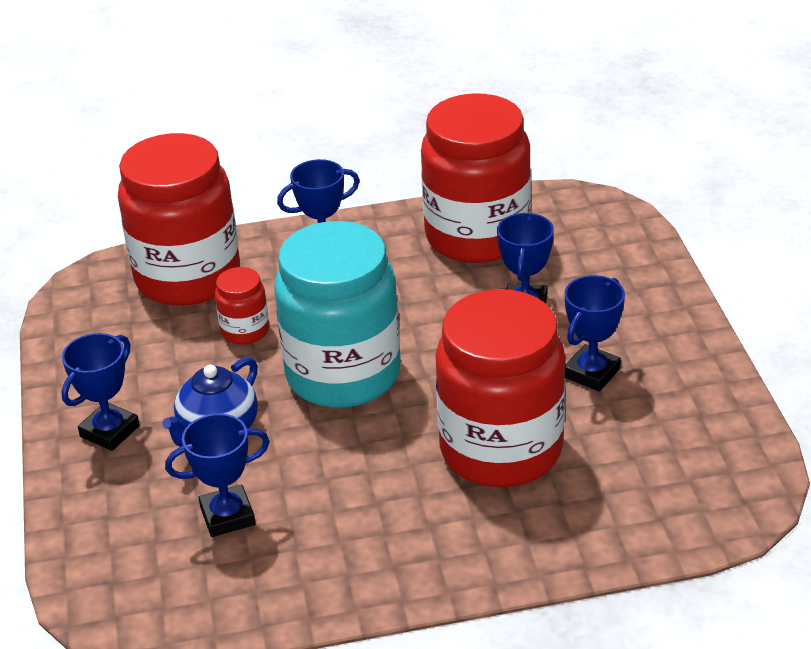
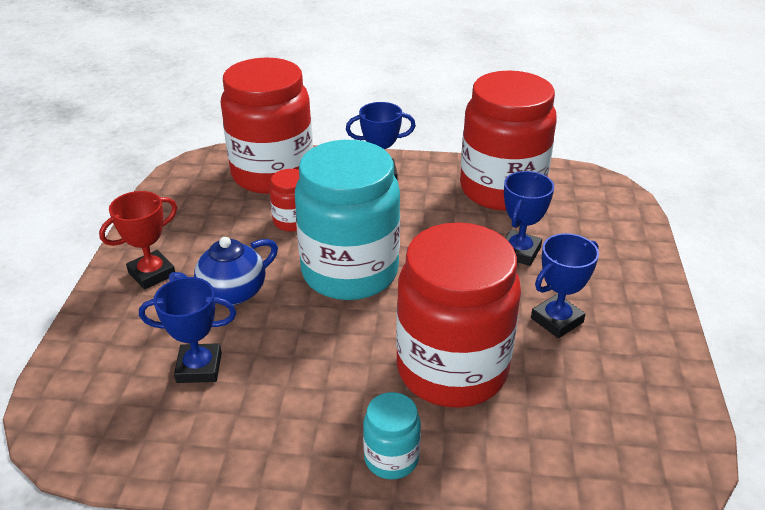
camera: 15 degrees right, 0 degrees up
(110, 431) = (152, 274): blue trophy -> red trophy
(475, 548) = (391, 458): none -> turquoise jar

